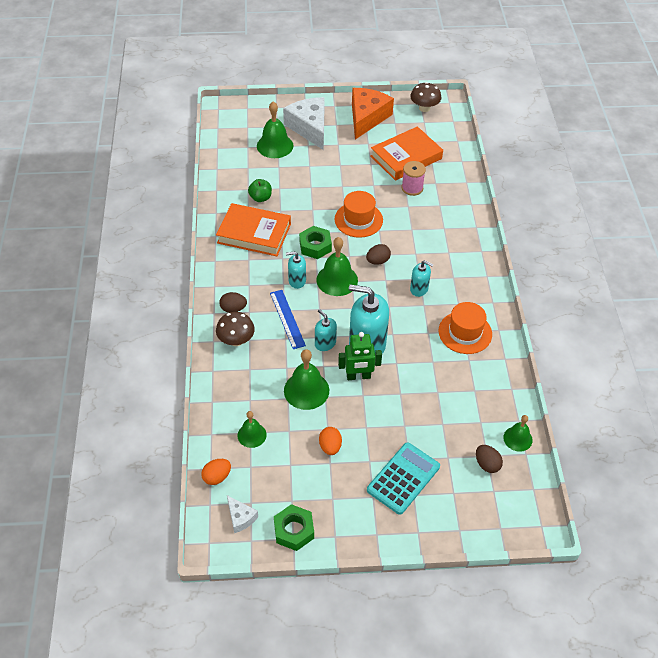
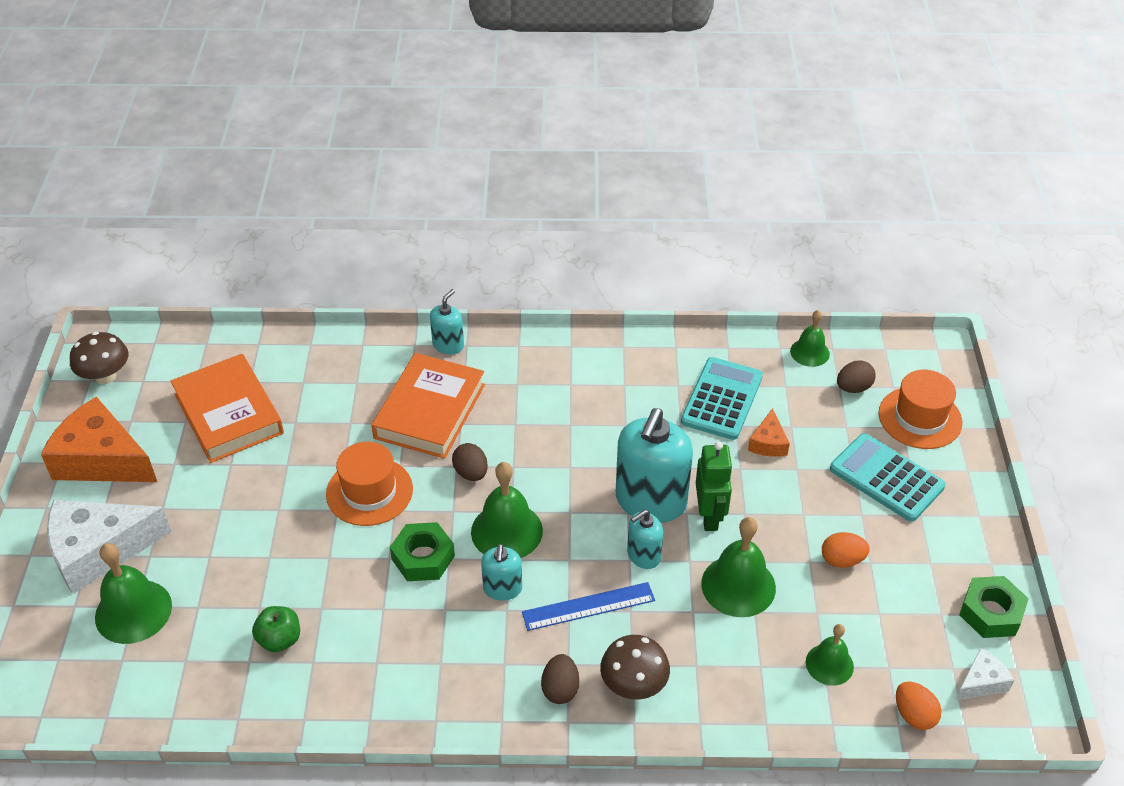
camera: 85 degrees left, 5 degrees down
(254, 233) = (375, 652): orange book -> orange book (430, 411)
(412, 188) = (308, 413): pink spool -> none
(419, 289) = (537, 426): turquoise soap dispenser -> turquoise soap dispenser (448, 345)
(425, 410) = (768, 443): none -> orange cheese
(460, 384) = (722, 399): none -> turquoise calculator
(465, 332) = (627, 383): orange hat -> orange hat (920, 418)

